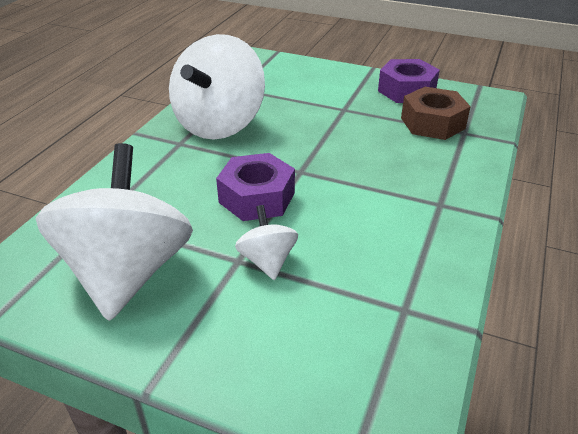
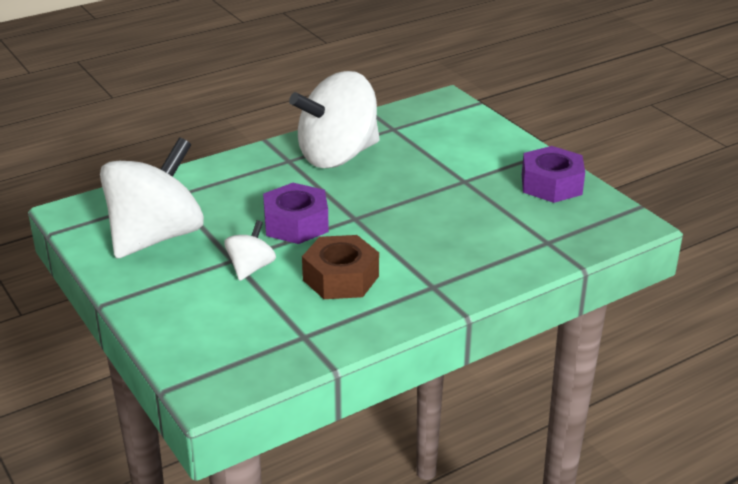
camera: 35 degrees right, 5 degrees down
(432, 123) = (529, 223): brown nut -> brown nut (340, 278)

